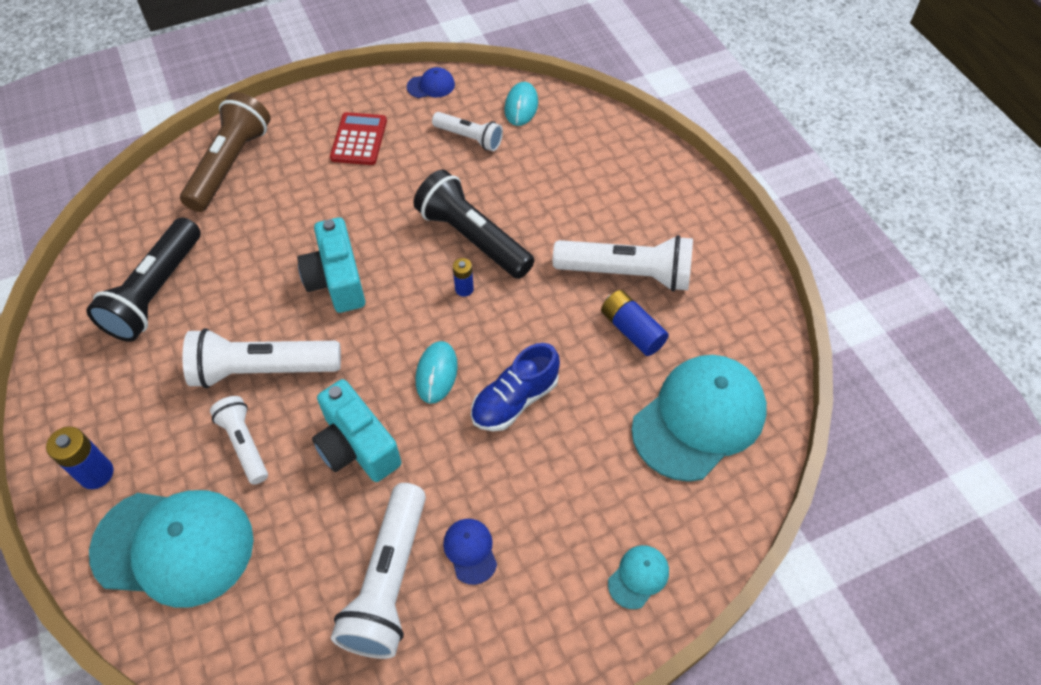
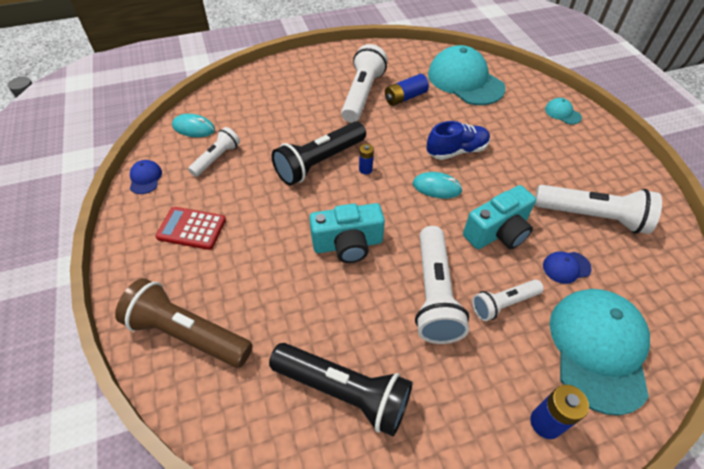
camera: 85 degrees left, 5 degrees down
(470, 551) = (563, 177): blue cap -> blue cap (566, 267)
(515, 400) = (456, 151): blue shoe -> blue shoe turned 75 degrees counterclockwise

